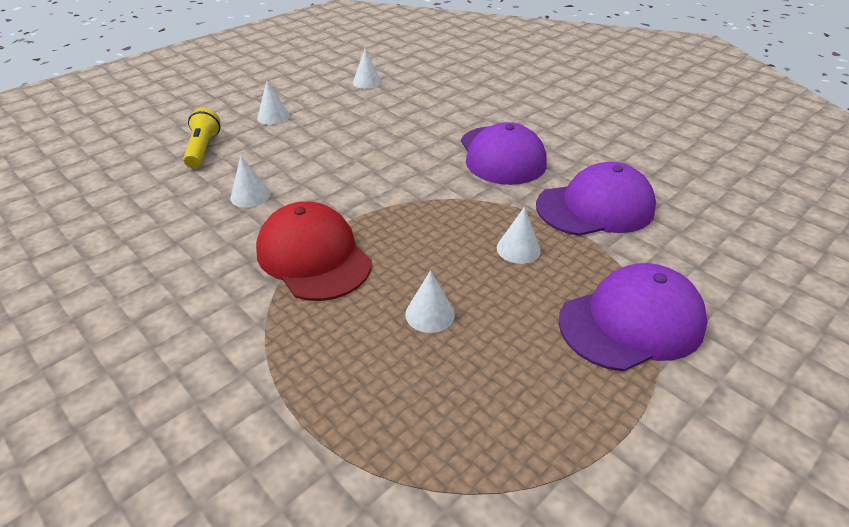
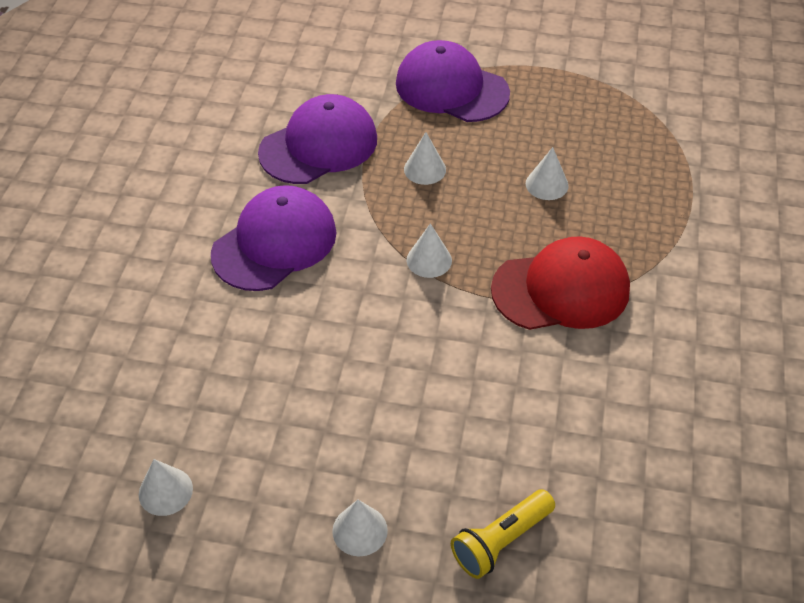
camera: 125 degrees left, 10 degrees up
(250, 196) = (534, 406): white cone -> white cone (429, 260)
(313, 256) = (561, 289): red cap -> red cap turned 120 degrees counterclockwise
(595, 207) = (319, 145): purple cap -> purple cap turned 105 degrees clockwise

